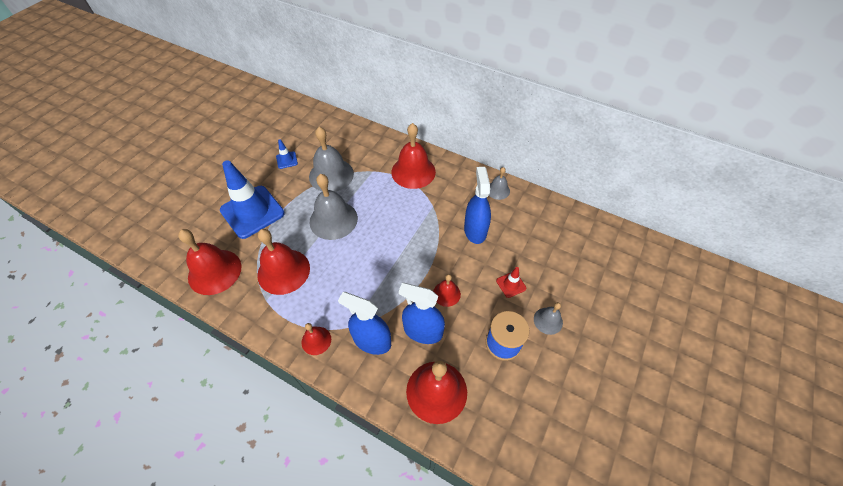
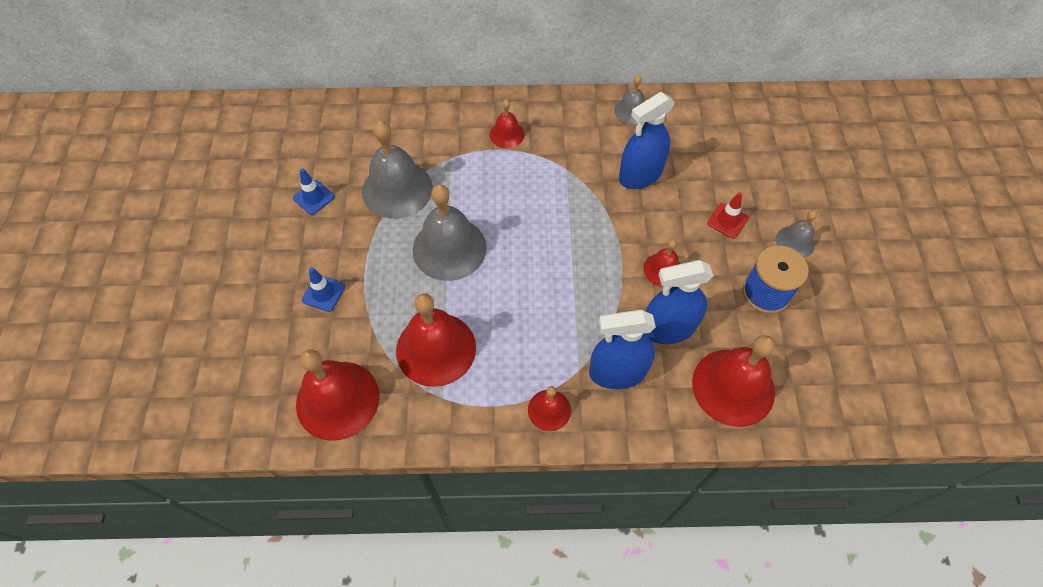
camera: 30 degrees left, 5 degrees up
(252, 212) = (323, 293): blue traffic cone -> blue traffic cone, size x0.42
(413, 171) = (507, 134): red bell -> red bell, size x0.52
(475, 230) = (640, 175): blue spray bottle -> blue spray bottle turned 90 degrees counterclockwise

